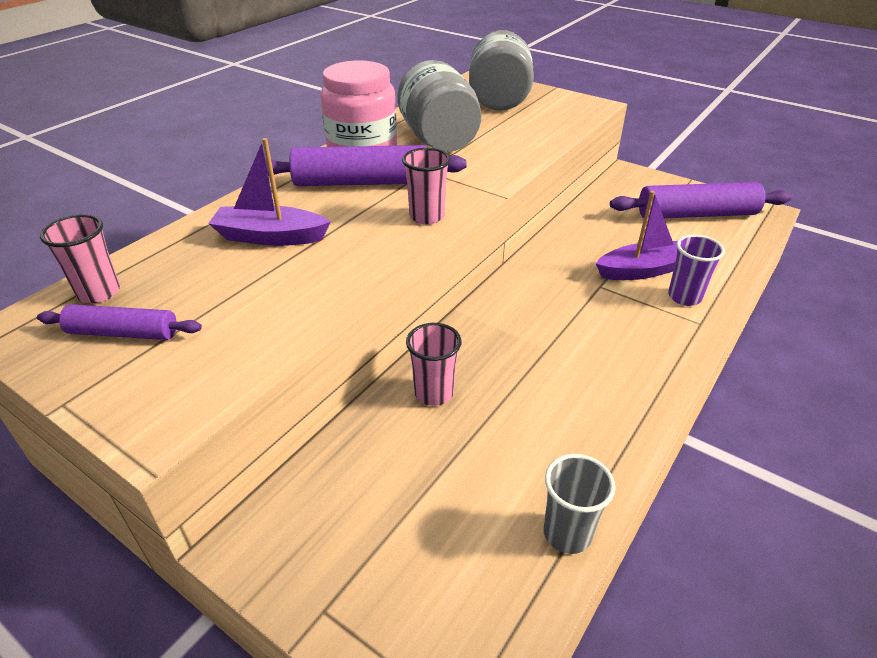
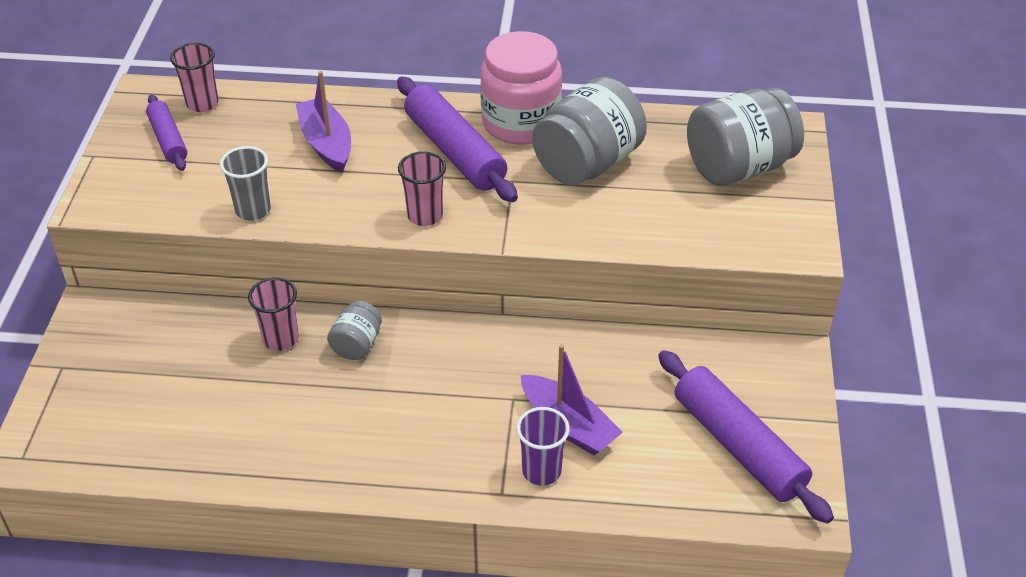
camera: 60 degrees right, 5 degrees up
(479, 346) = (357, 344): none -> grey jar
(567, 533) = (178, 466): grey cup -> grey cup (253, 210)

